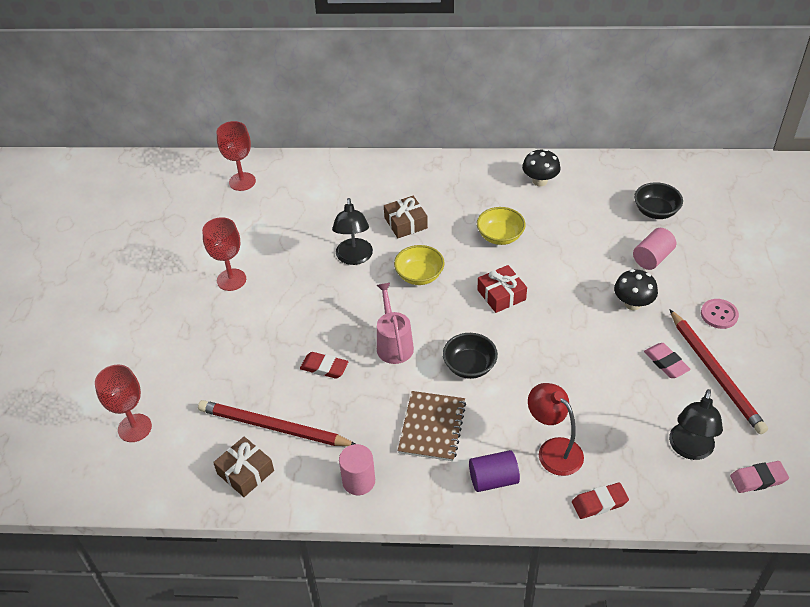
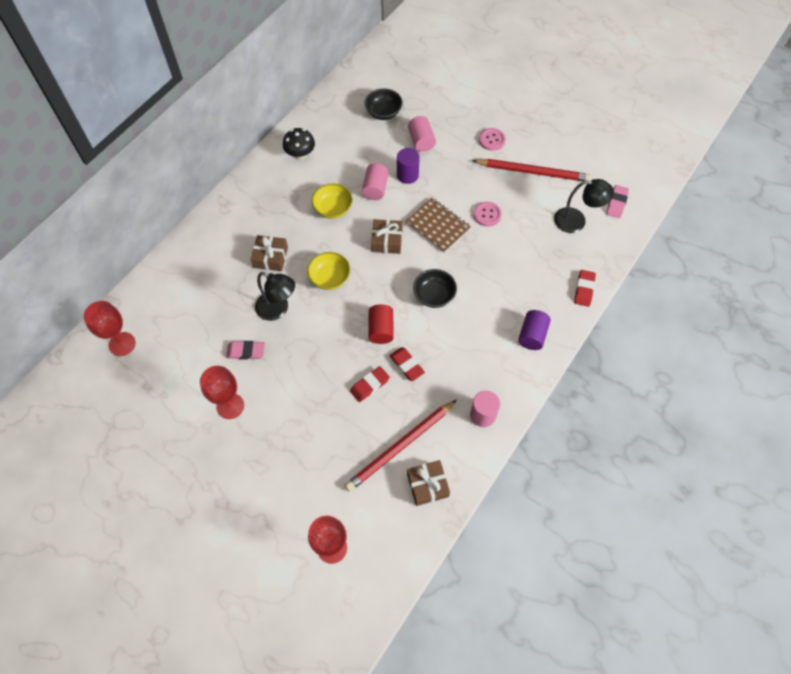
camera: 60 degrees left, 15 degrees up
(369, 385) = (406, 365): none -> red eraser
(393, 344) = (381, 329): pink watering can -> red cylinder
(432, 427) = (468, 346): brown notebook -> brown notebook (437, 226)
(501, 295) = (387, 240): red gift -> brown gift
(553, 450) = (531, 289): red lamp -> none
(555, 254) = (375, 189): none -> pink cylinder
(597, 269) = (407, 175): none -> purple cylinder
(614, 360) = (487, 215): none -> pink button
(632, 303) = (450, 176): black mushroom -> none
(666, 363) = (508, 190): pink eraser -> pink eraser (246, 351)
(689, 449) = (576, 221): black lamp -> black lamp turned 45 degrees counterclockwise

